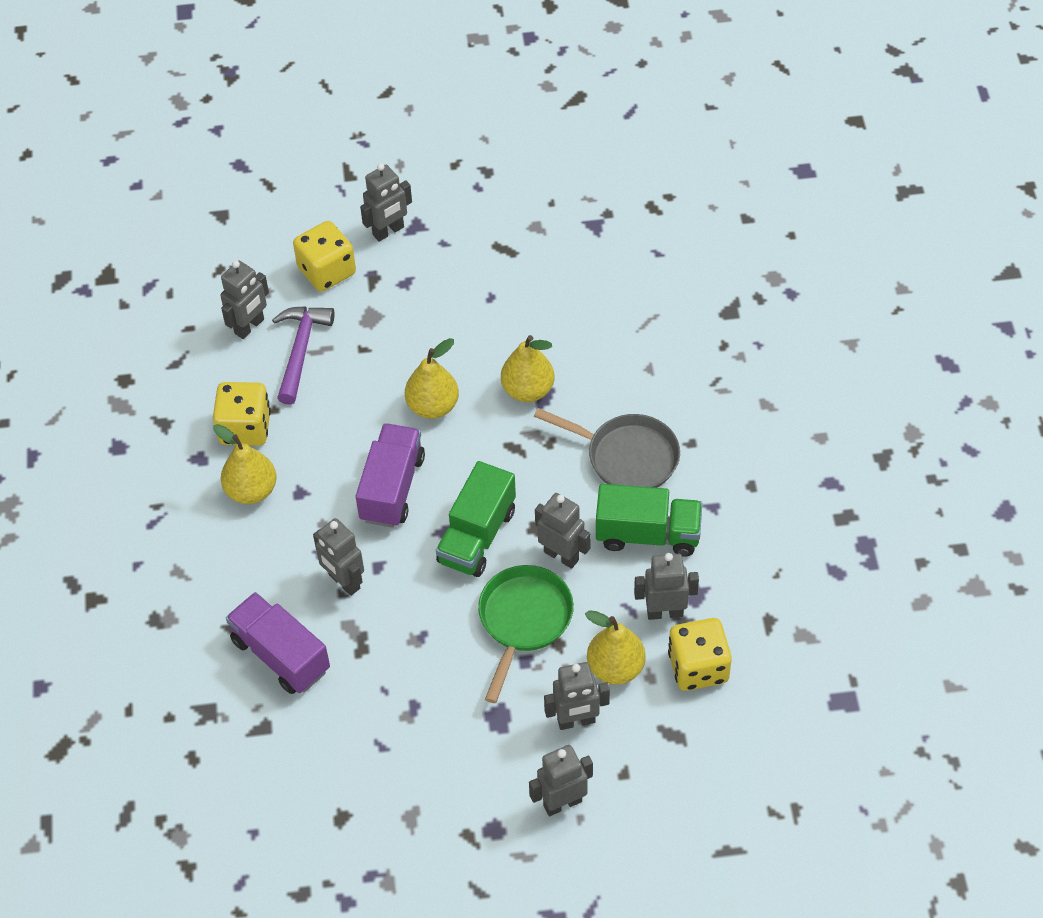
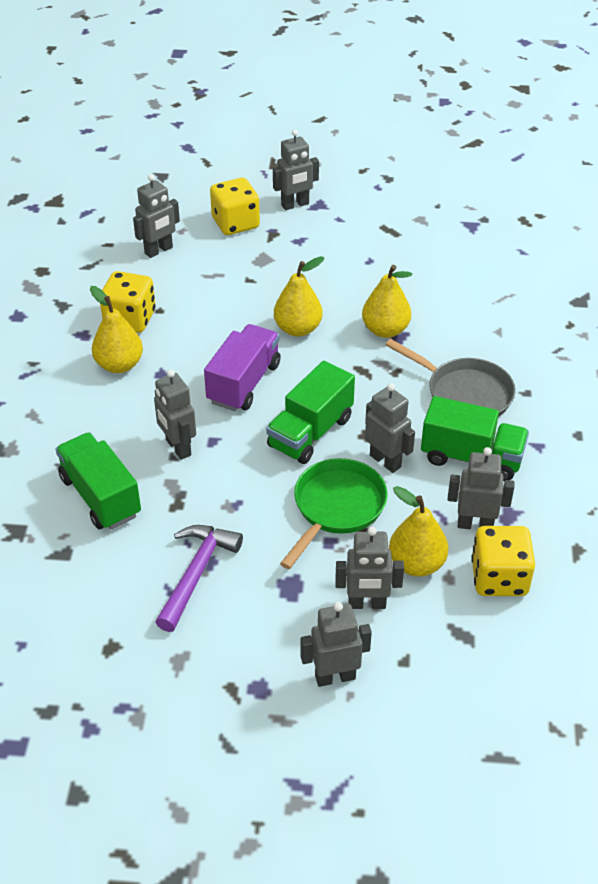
camera: 10 degrees right, 10 degrees down
(281, 655) = (101, 496): purple truck -> green truck
(300, 351) = (196, 273): purple hammer -> purple hammer (196, 573)

